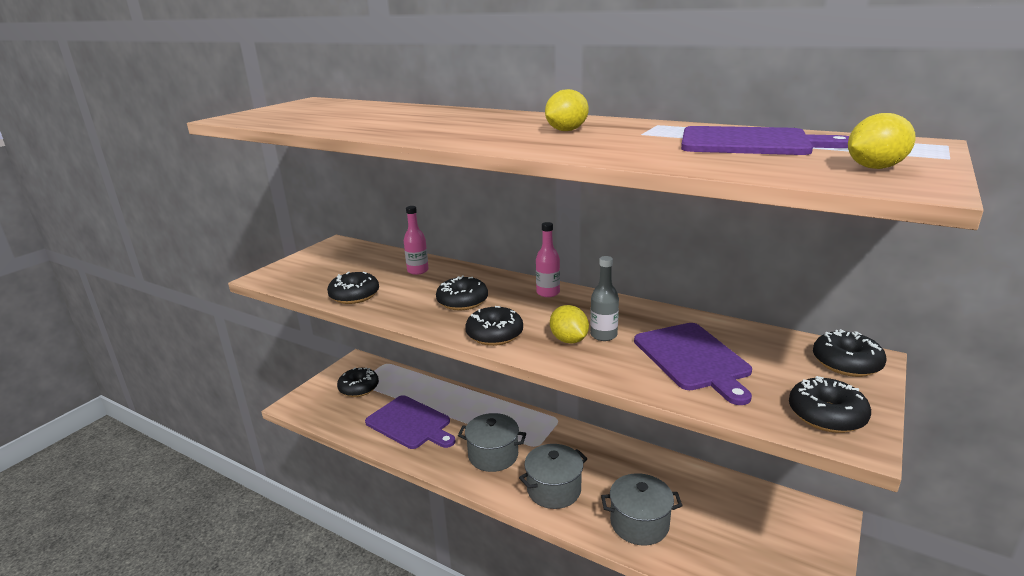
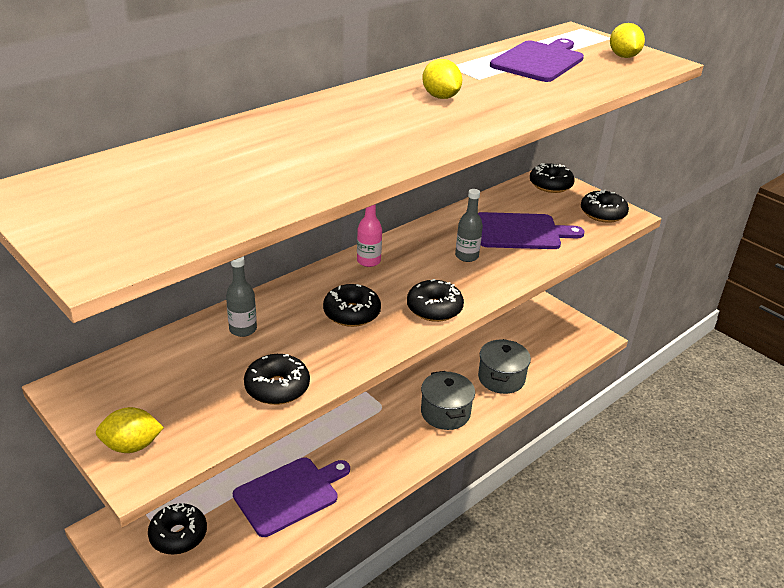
camera: 75 degrees left, 10 degrees up
(418, 270) = (243, 329): pink bottle -> grey bottle
(493, 455) = (380, 440): grey pot -> none
(569, 340) = (466, 274): yellow lemon -> yellow lemon (132, 446)

